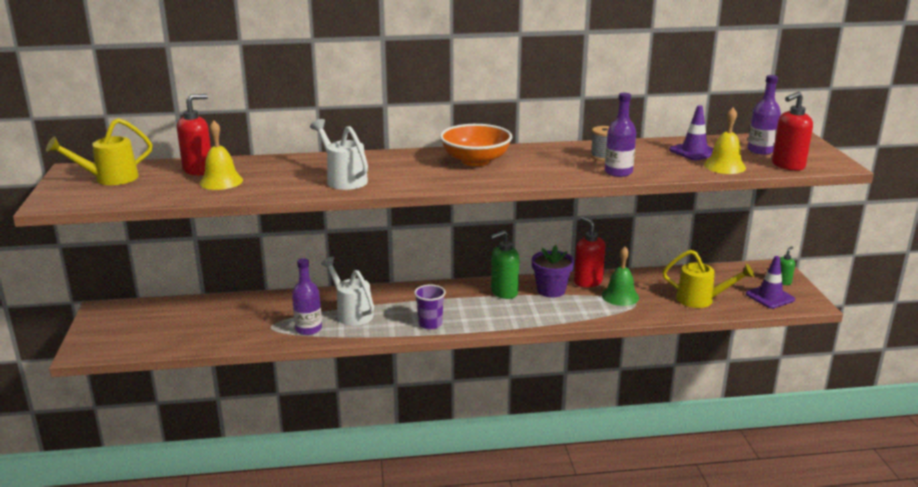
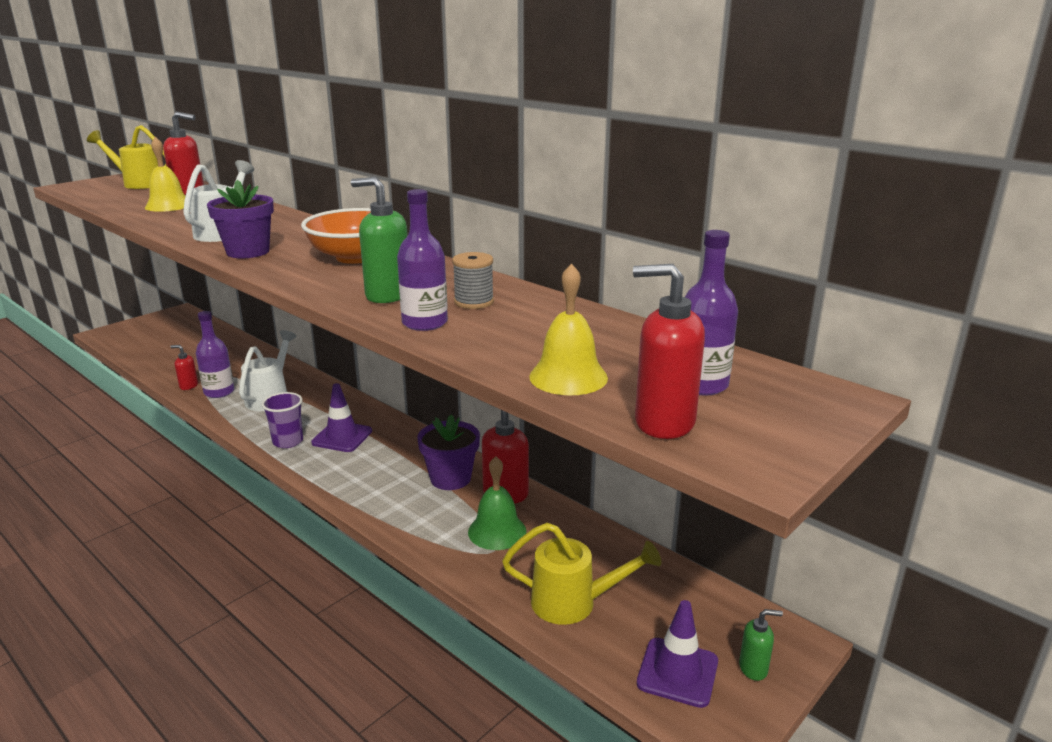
camera: 50 degrees right, 0 degrees up
(275, 338) = (188, 386): none -> red soap dispenser
(410, 182) = (248, 252): none -> purple flower pot
(504, 292) = (408, 453): green soap dispenser -> green soap dispenser (387, 295)
(694, 152) = (598, 343): purple traffic cone -> purple traffic cone (342, 437)
(701, 300) = (573, 603): yellow watering can -> yellow watering can turned 60 degrees counterclockwise

